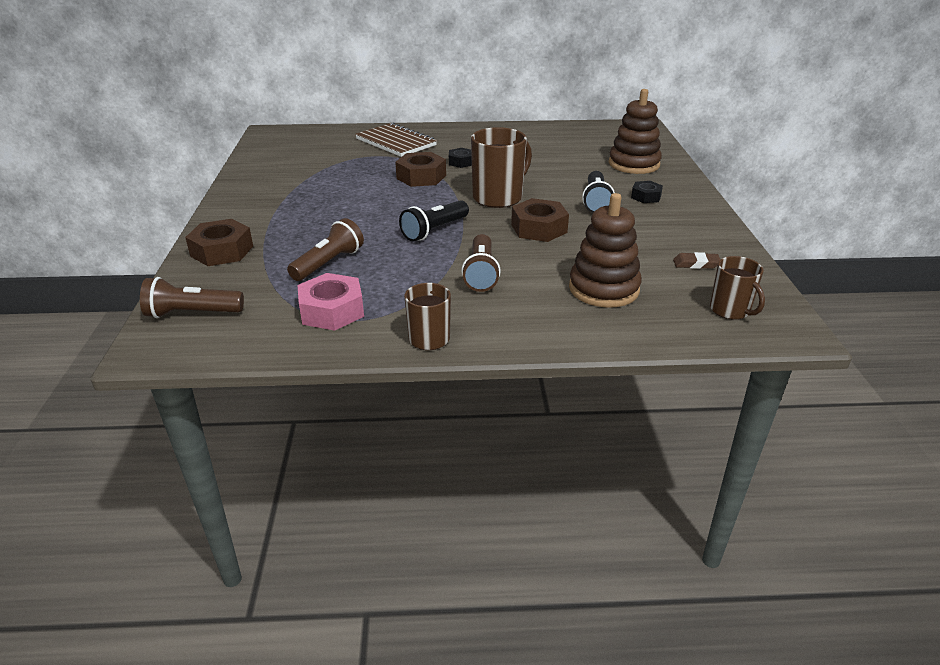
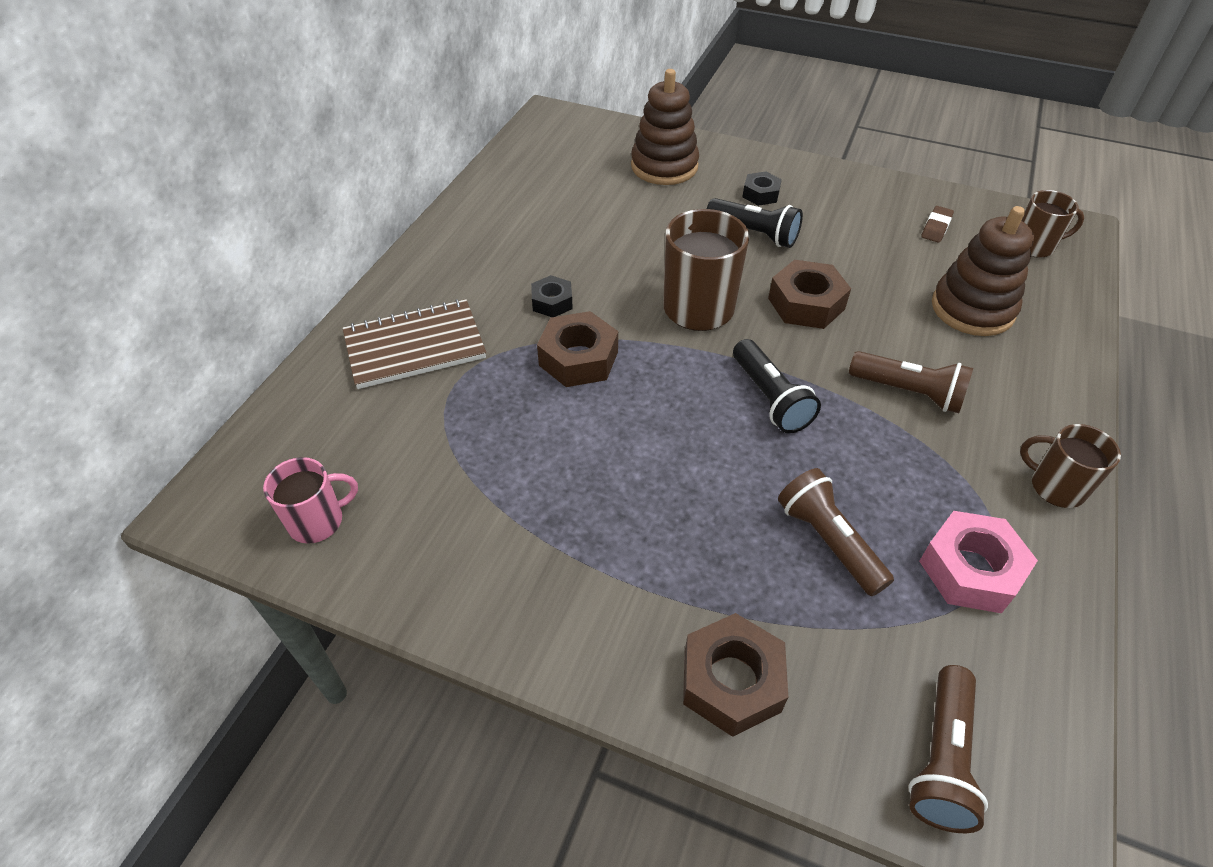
camera: 65 degrees left, 15 degrees up
(273, 151) = (318, 521): none -> pink mug

